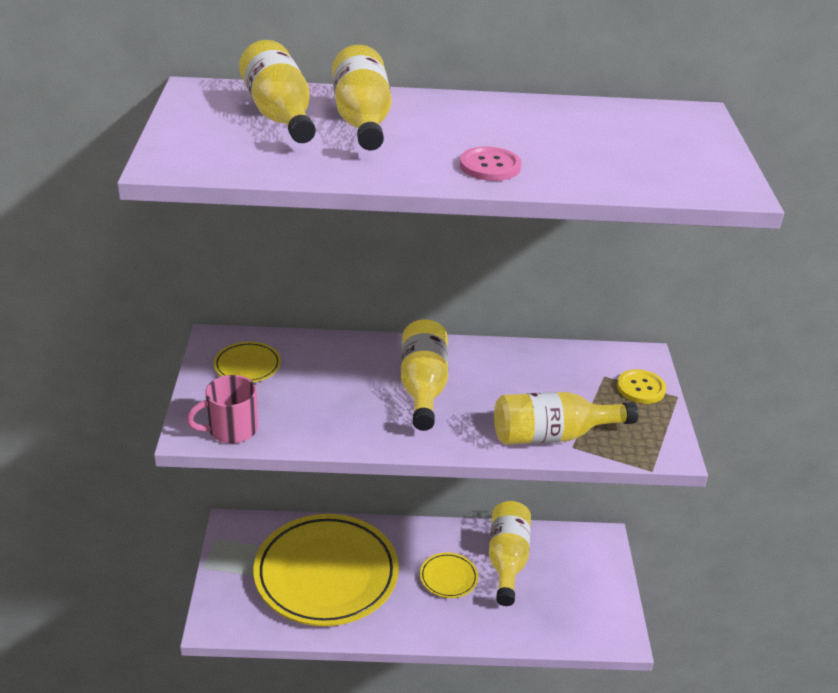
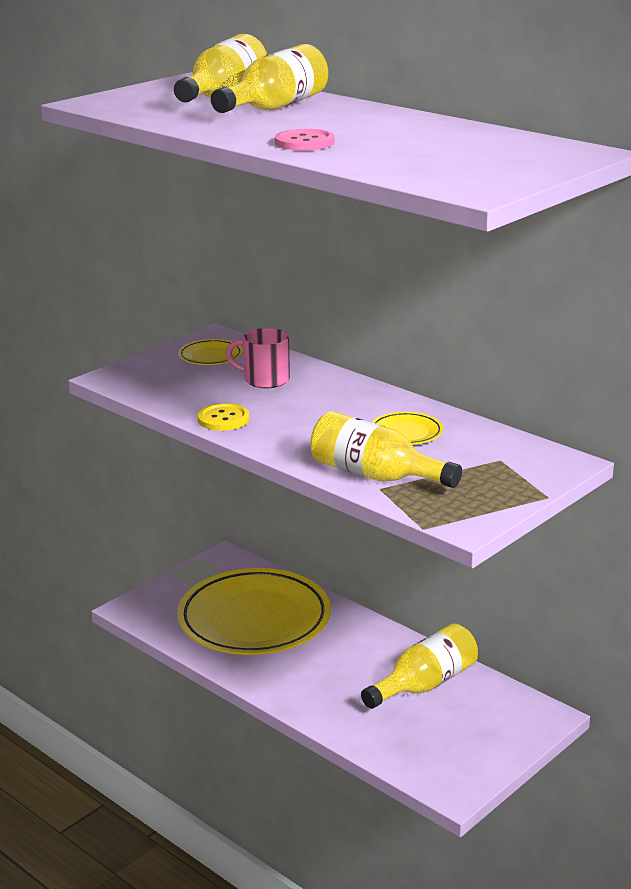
camera: 45 degrees right, 10 degrees down
(231, 429) = (137, 385): pink mug -> pink mug (265, 380)
(423, 387) = (321, 411): yellow bottle -> none
(448, 578) = (353, 670): yellow plate -> yellow plate (406, 433)
(640, 388) = (520, 479): yellow button -> yellow button (223, 419)

